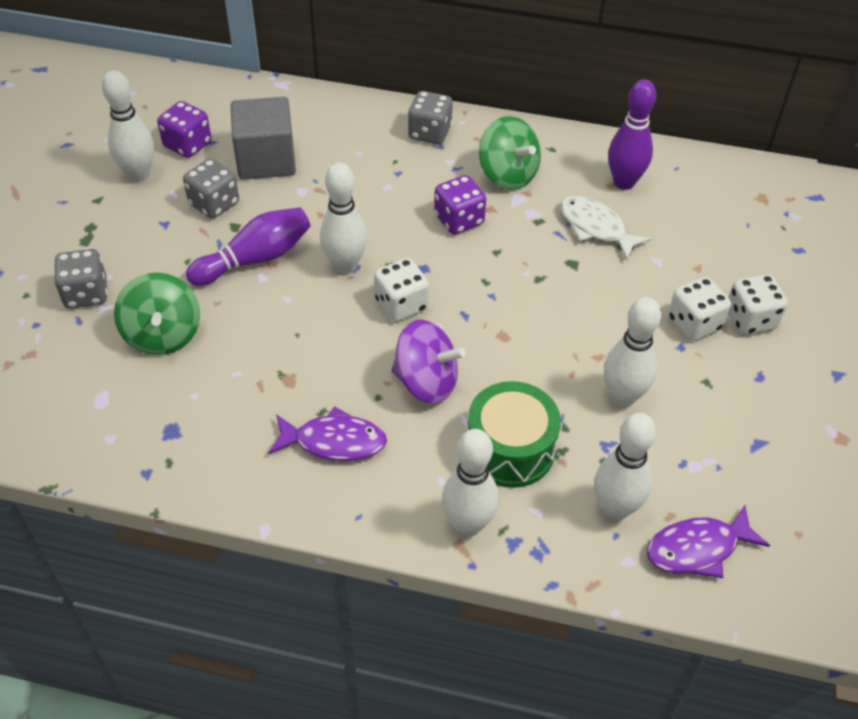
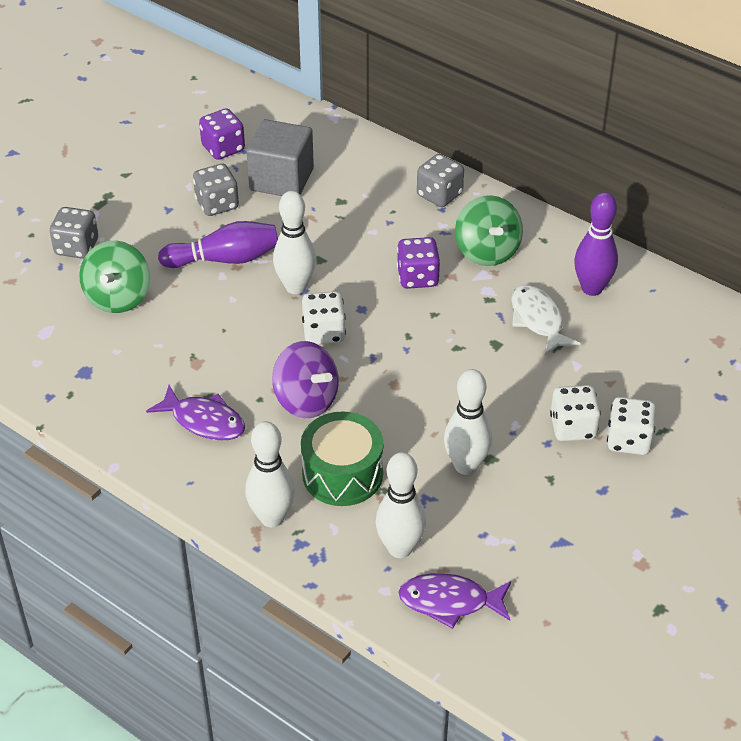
camera: 25 degrees right, 5 degrees down
(138, 174) = (169, 163): white bowling pin -> none

